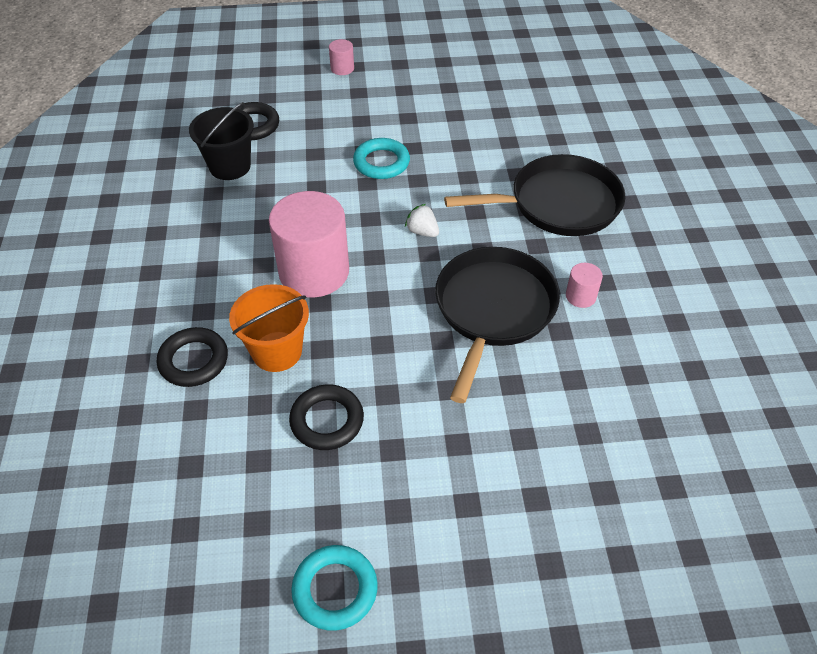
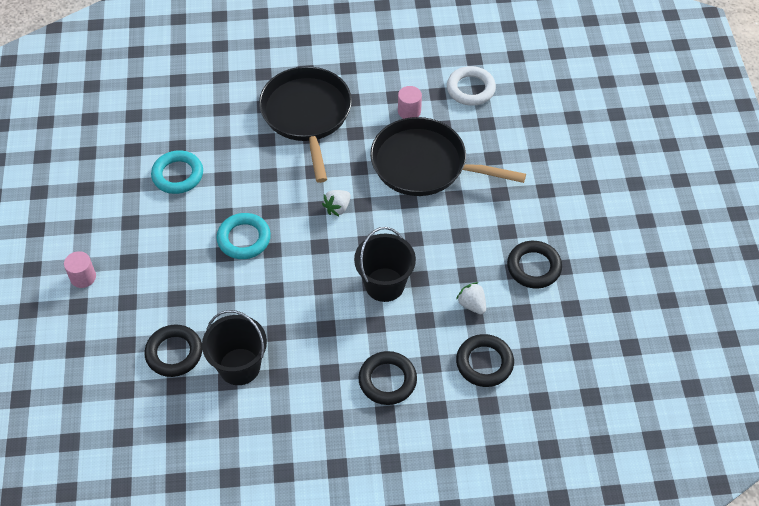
camera: 90 degrees left, 5 degrees up
(190, 274) = (387, 380): none -> black ring
(277, 351) = (472, 304): orange bucket -> white strawberry
(314, 272) = (384, 284): pink cylinder -> black bucket
(335, 590) = (659, 256): turquoise ring -> turquoise ring (178, 175)
(634, 363) = (470, 89): none -> white ring

